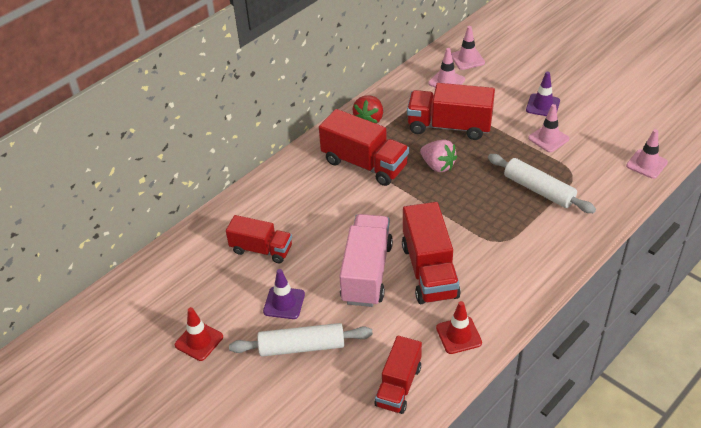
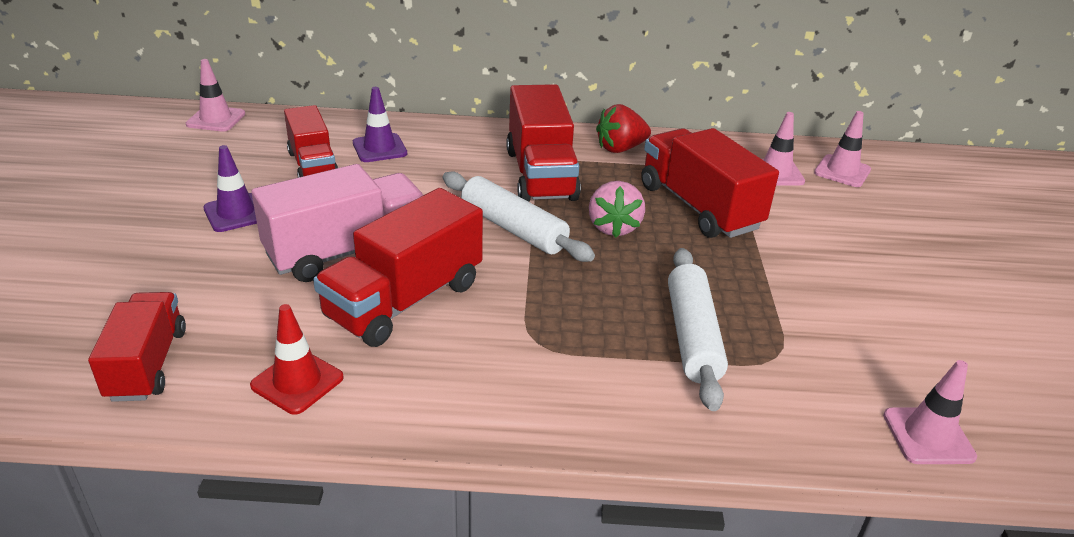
camera: 45 degrees right, 10 degrees down
(199, 341) = (126, 184): red traffic cone -> none
(301, 347) = (167, 254): white rolling pin -> white rolling pin (513, 228)
(398, 386) = (147, 364): red truck -> red truck turned 105 degrees clockwise
(543, 105) = (868, 267): purple traffic cone -> purple traffic cone (379, 148)
(548, 138) = (811, 300): pink traffic cone -> pink traffic cone (216, 119)

